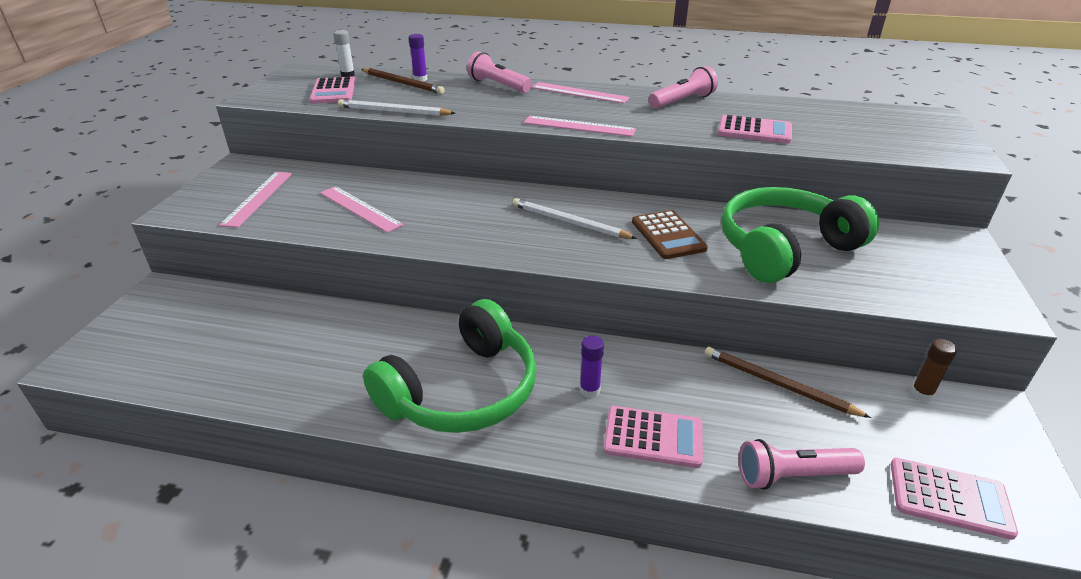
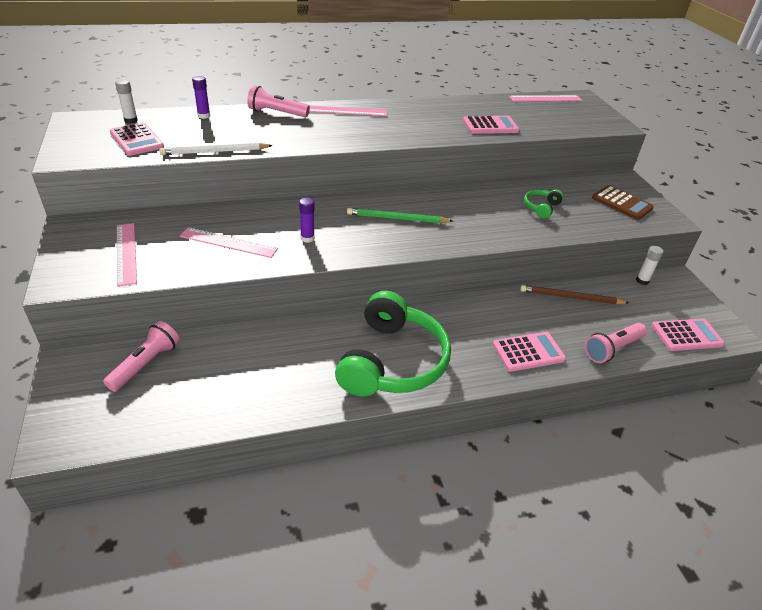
camera: 30 degrees left, 5 degrees up
(402, 83) = (192, 122): brown pencil -> none
(569, 222) = (397, 218): white pencil -> green pencil
(579, 126) = (374, 141): pink ruler -> pink ruler (545, 98)
(589, 390) = (471, 334): purple glue stick -> purple glue stick (307, 238)
(668, 235) = (468, 214): brown calculator -> brown calculator (622, 203)
(682, 101) = (425, 108): pink flashlight -> pink flashlight (146, 364)
(784, 248) = (541, 207): green headphones -> green headphones, size x0.42
(921, 393) = (642, 281): brown glue stick -> white glue stick

